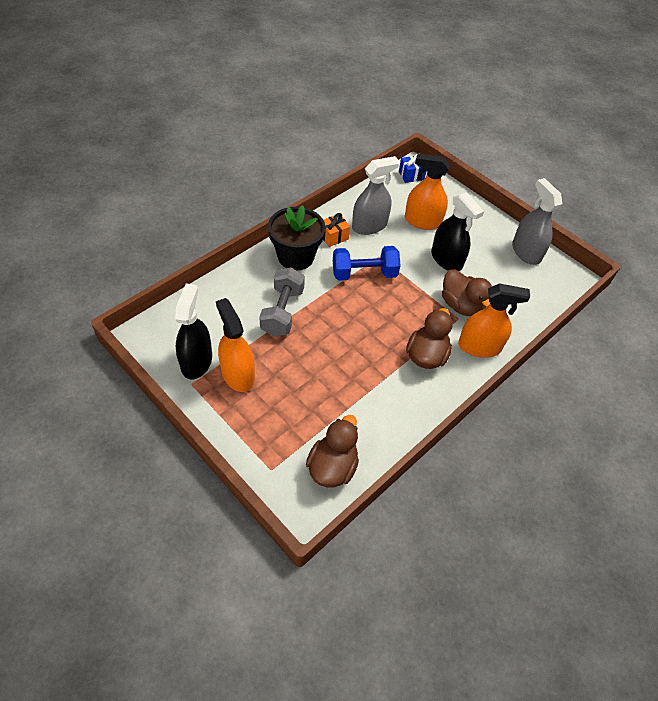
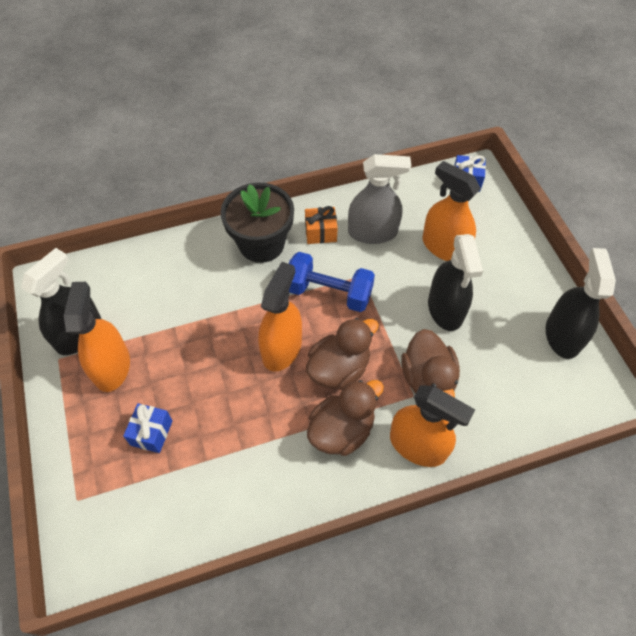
camera: 30 degrees right, 5 degrees up
(282, 312) = (205, 308): grey dumbbell -> none
(297, 406) = (151, 433): none -> blue gift
(332, 466) = (144, 528): brown duck -> brown duck (339, 368)
(354, 319) = (282, 348): none -> orange spray bottle
(526, 252) = (562, 335): grey spray bottle -> black spray bottle

